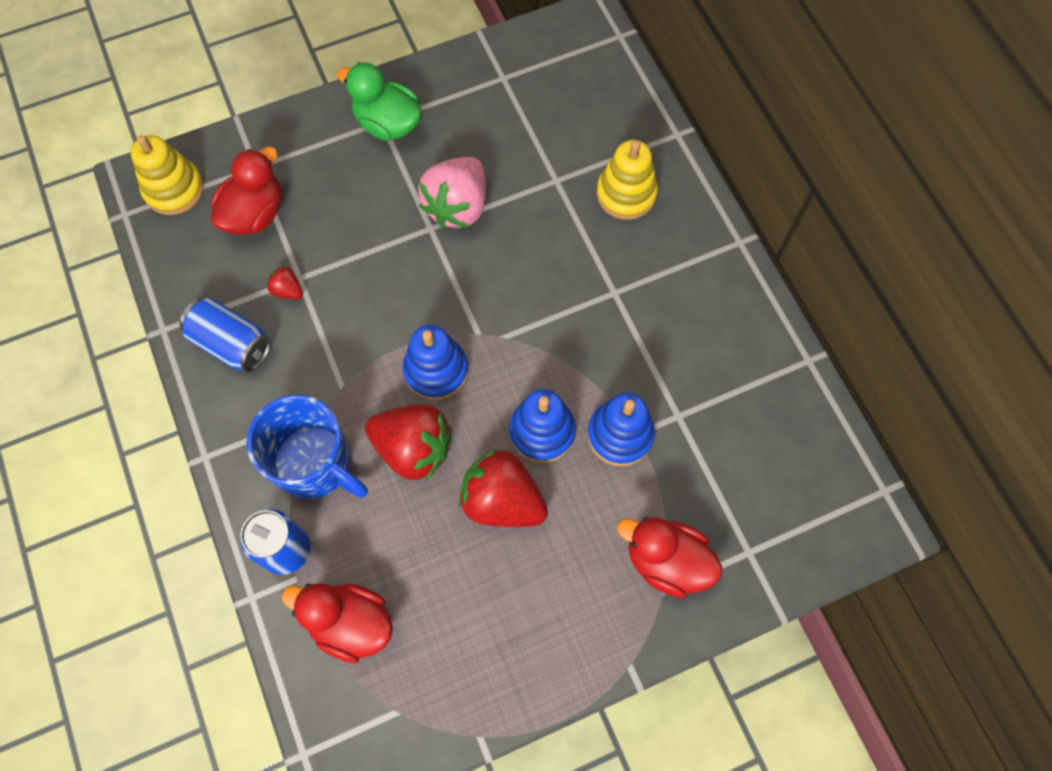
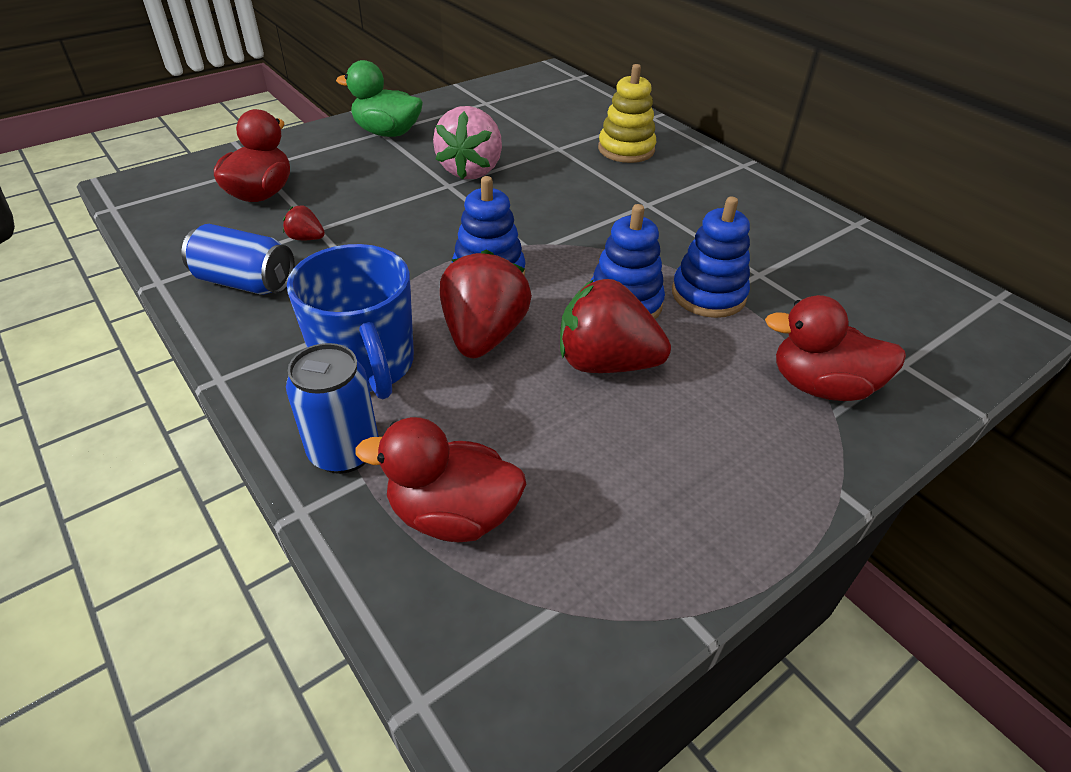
camera: 15 degrees left, 25 degrees down
(174, 189) = (169, 187): yellow stacking toy -> none
(315, 464) = (366, 365): blue mug -> blue mug turned 45 degrees clockwise
(413, 448) = (483, 336): red strawberry -> red strawberry turned 90 degrees counterclockwise

